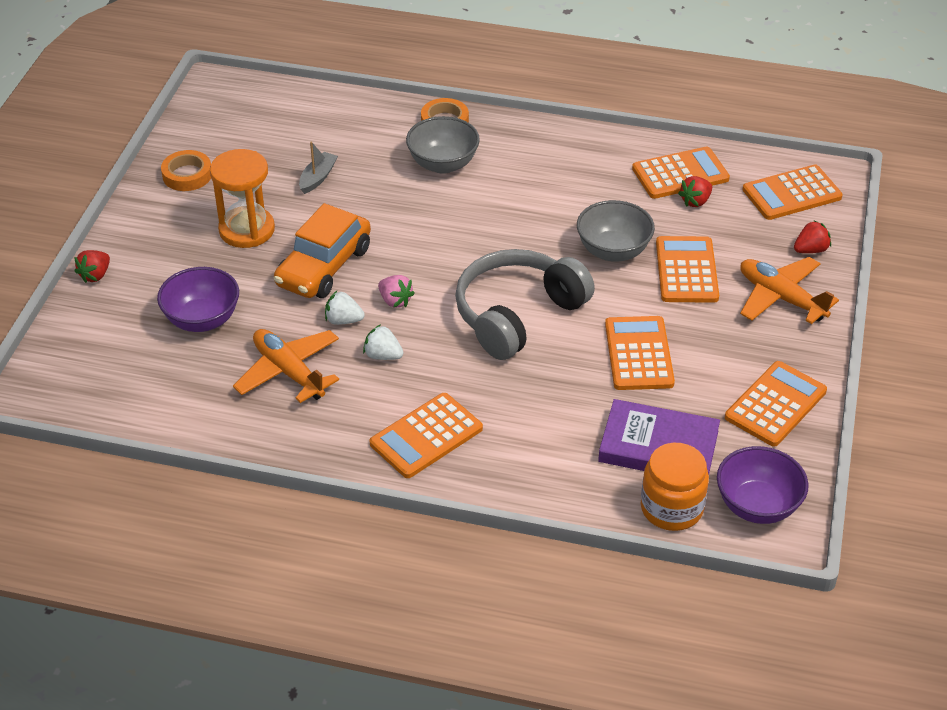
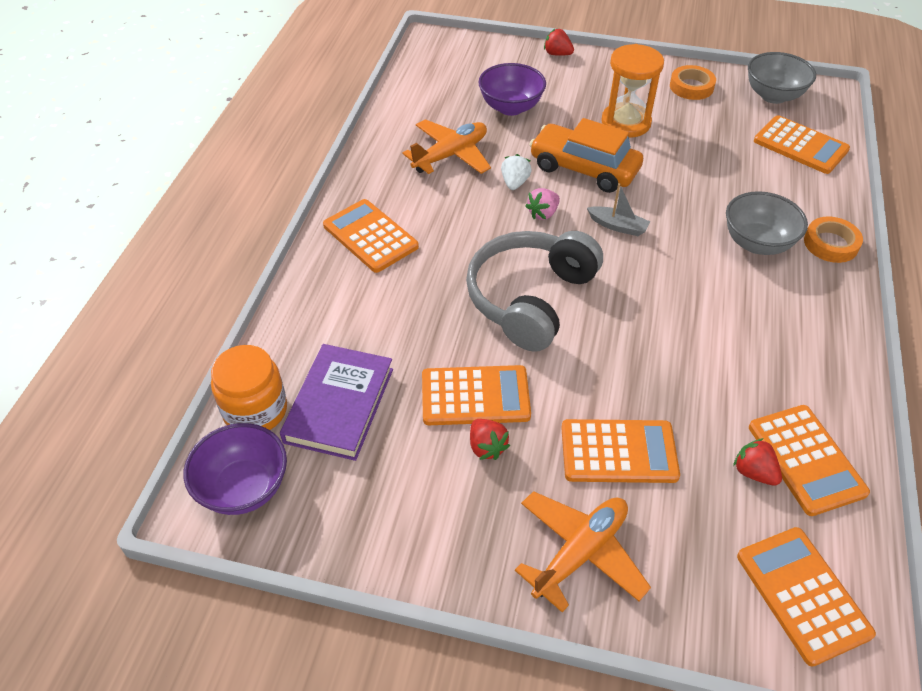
camera: 90 degrees right, 5 degrees up
(318, 178) = (709, 159): grey boat -> grey boat (618, 226)
(383, 355) = (470, 208): white strawberry -> none
(517, 315) = (530, 299): grey headphones -> grey headphones turned 105 degrees counterclockwise
(613, 251) = (642, 382): grey bowl -> grey bowl (773, 96)
(775, 404) = (392, 524): orange calculator -> orange calculator (800, 146)
(810, 250) = (682, 604): red strawberry -> red strawberry (486, 447)

